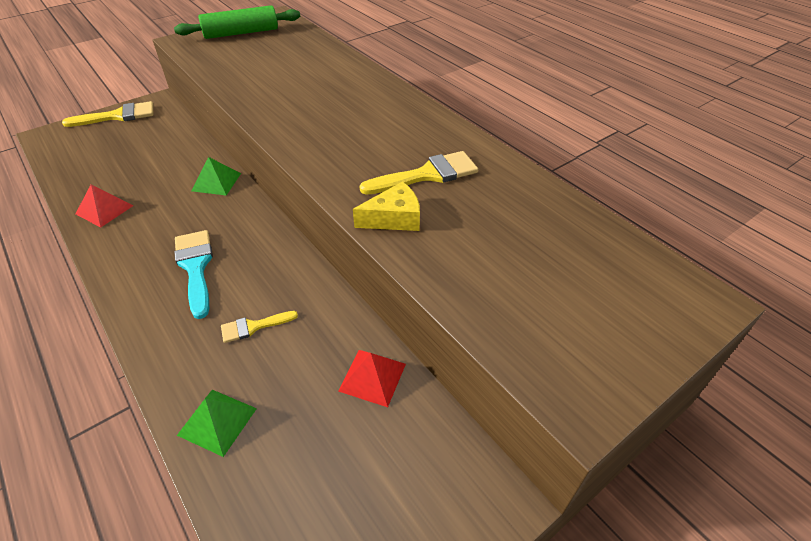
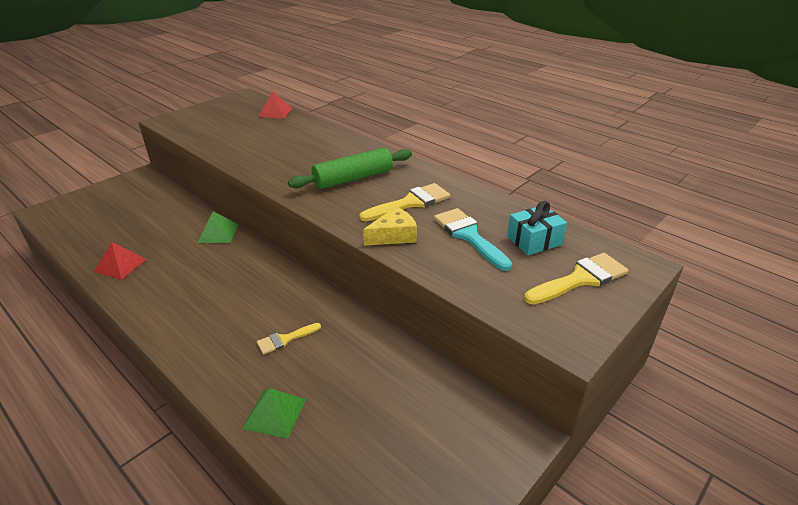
camera: 10 degrees left, 10 degrees down
(117, 116) = (109, 189): yellow brush -> yellow brush (580, 279)
(196, 267) = (220, 301): turquoise brush -> turquoise brush (469, 236)
(241, 33) = (218, 111): green rolling pin -> green rolling pin (353, 178)
(372, 377) = (396, 363): red pyramid -> red pyramid (275, 112)
(569, 246) = (534, 241): none -> turquoise gift

